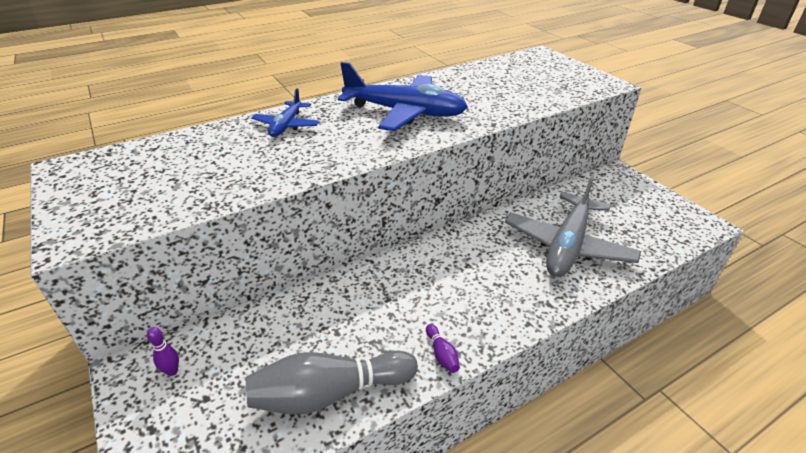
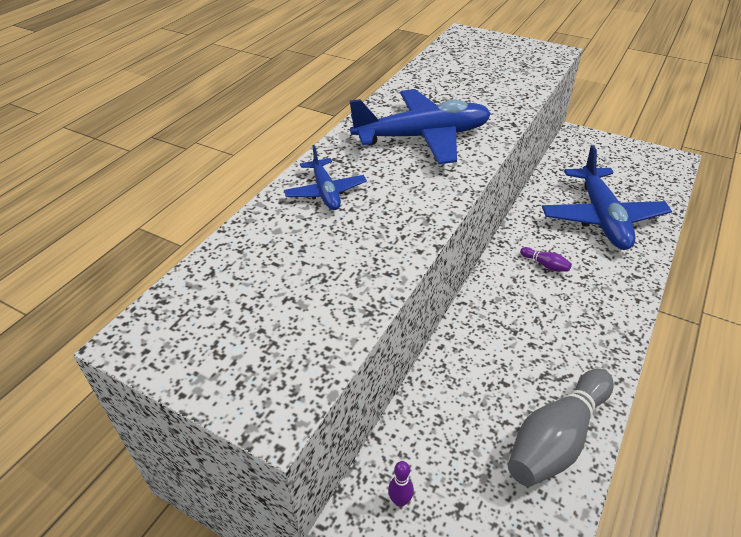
camera: 30 degrees left, 5 degrees up
(442, 354) = (604, 358): purple bowling pin -> purple bowling pin (545, 265)
(568, 245) = (602, 218): grey plane -> blue plane

